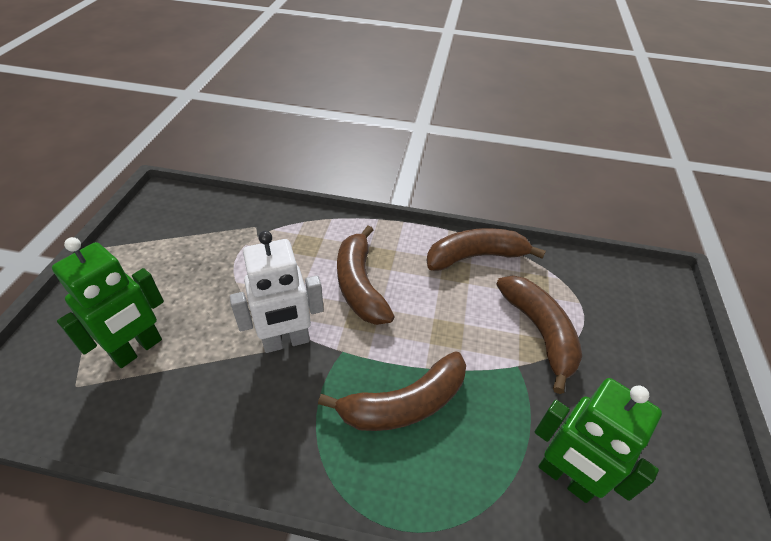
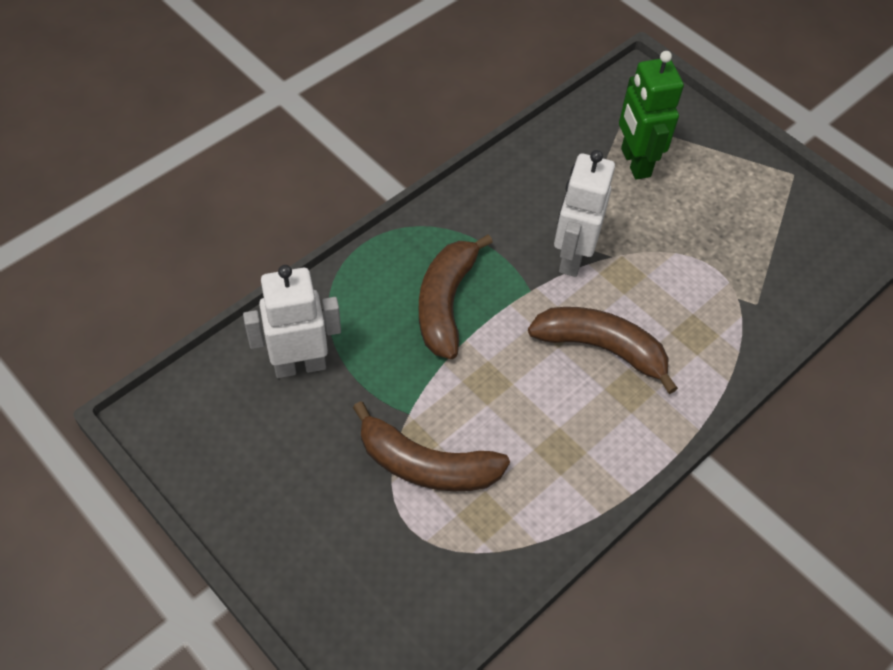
camera: 125 degrees right, 10 degrees up
(476, 257) = (566, 489): brown banana -> none
(565, 478) = (299, 365): green robot -> white robot

